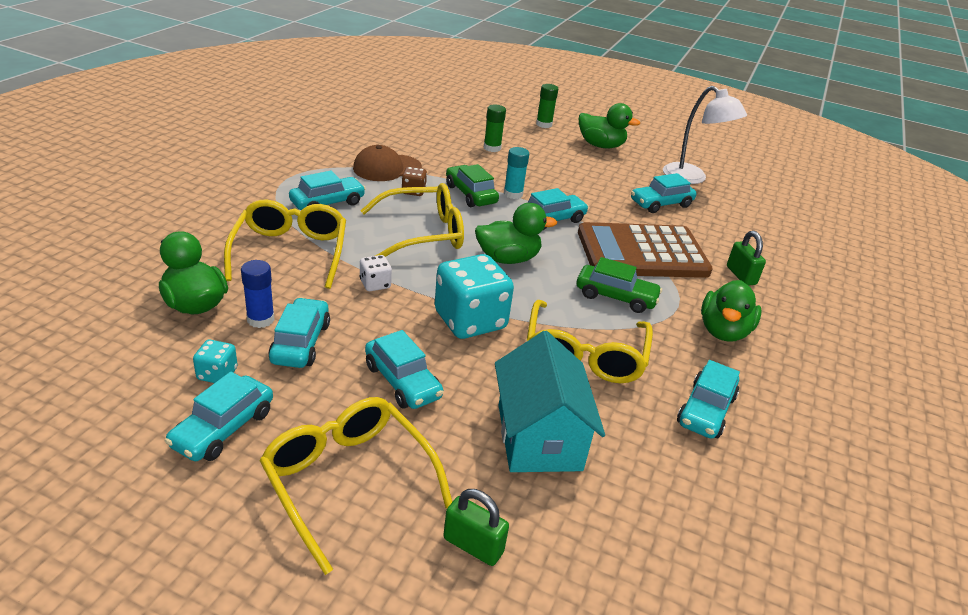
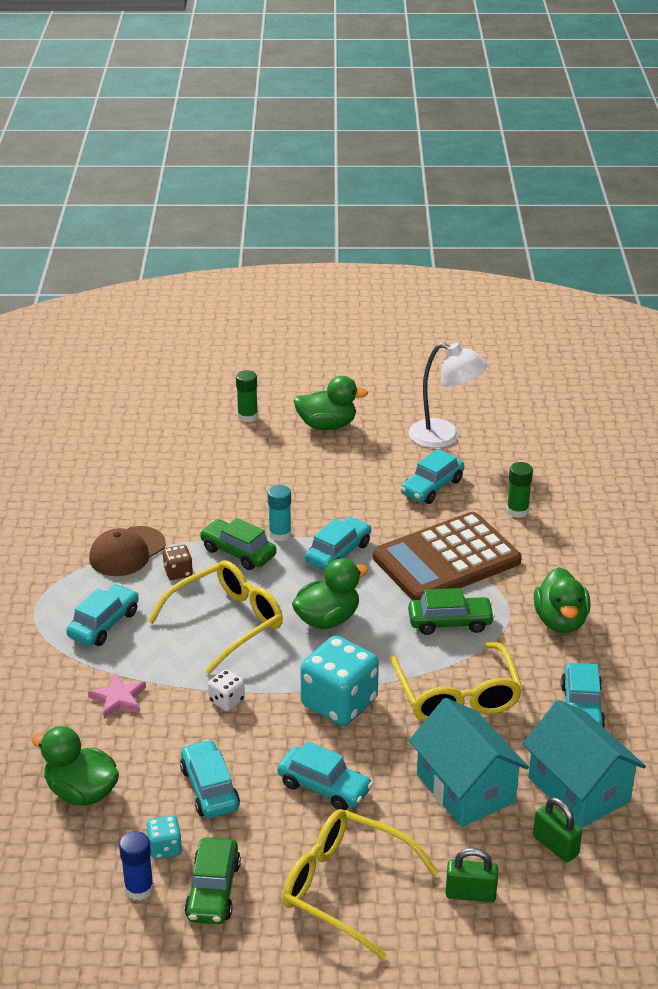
camera: 20 degrees left, 0 degrees up
(223, 428) = (213, 890): turquoise car -> green car
(260, 319) = (155, 781): blue glue stick -> blue glue stick (139, 888)
(290, 252) = (118, 698): yellow glasses -> pink star
(492, 148) = (216, 476): green glue stick -> green glue stick (517, 511)
(660, 486) = (578, 789): none -> turquoise house
(741, 275) = (548, 550): green padlock -> green padlock (555, 845)

